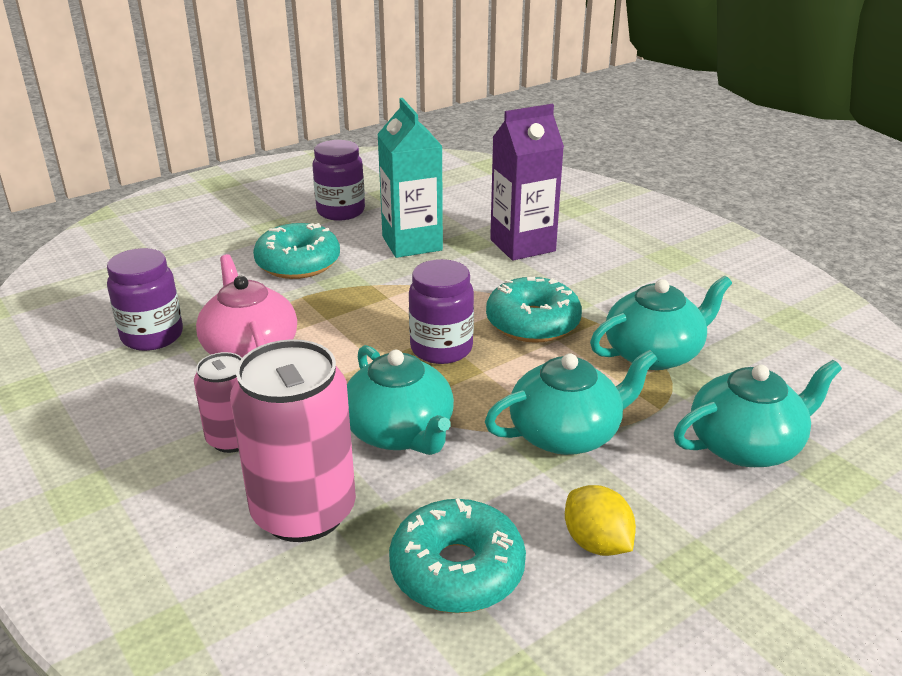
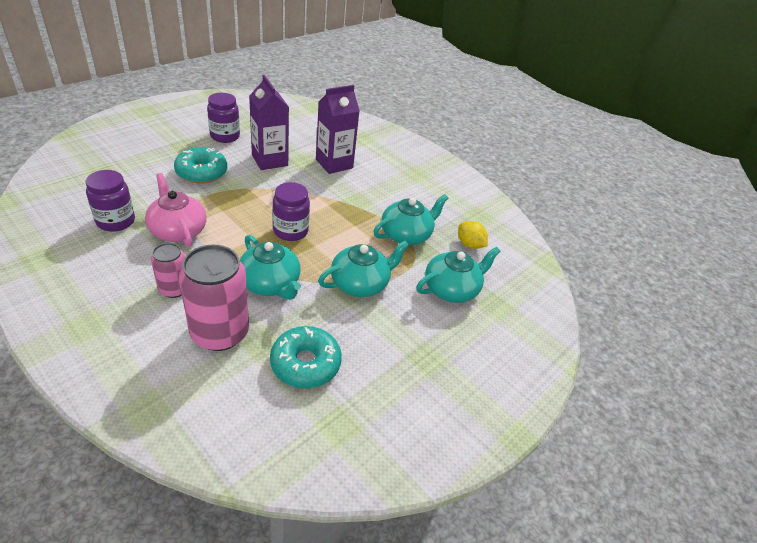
camera: 15 degrees left, 10 degrees up
(412, 243) = (270, 160): turquoise carton -> purple carton
(532, 323) = (341, 215): turquoise donut -> none
(596, 543) = (376, 346): yellow lemon -> yellow lemon (469, 244)

